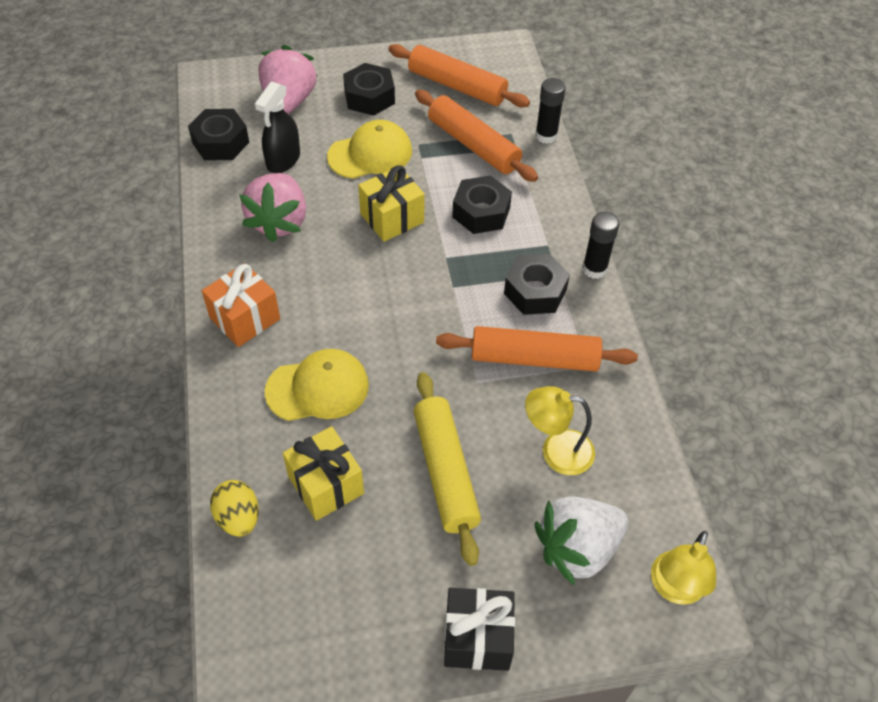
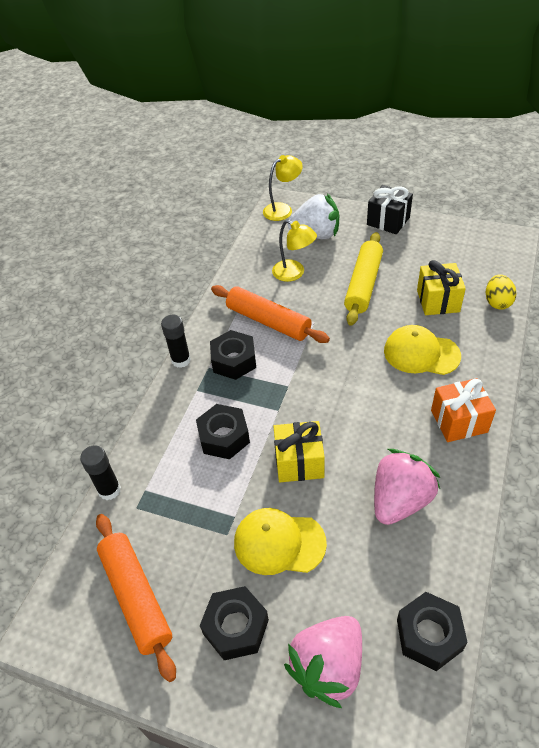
camera: 145 degrees left, 5 degrees down
(283, 160) = (369, 575): black spray bottle -> none
(473, 145) = (178, 509): orange rolling pin -> none

